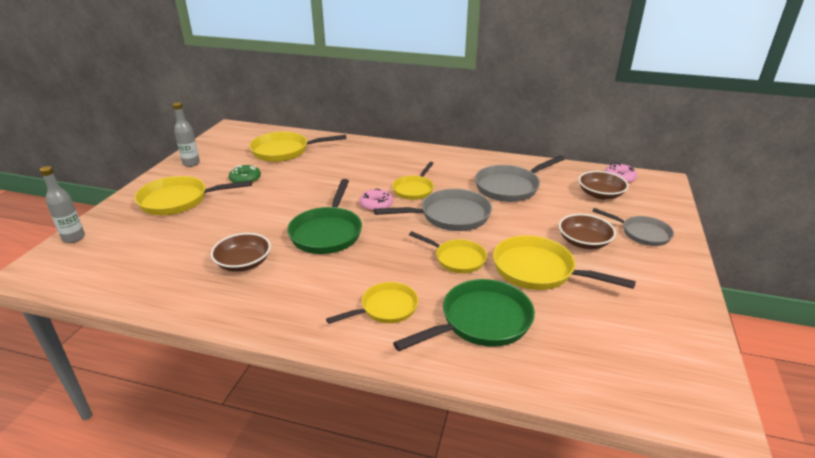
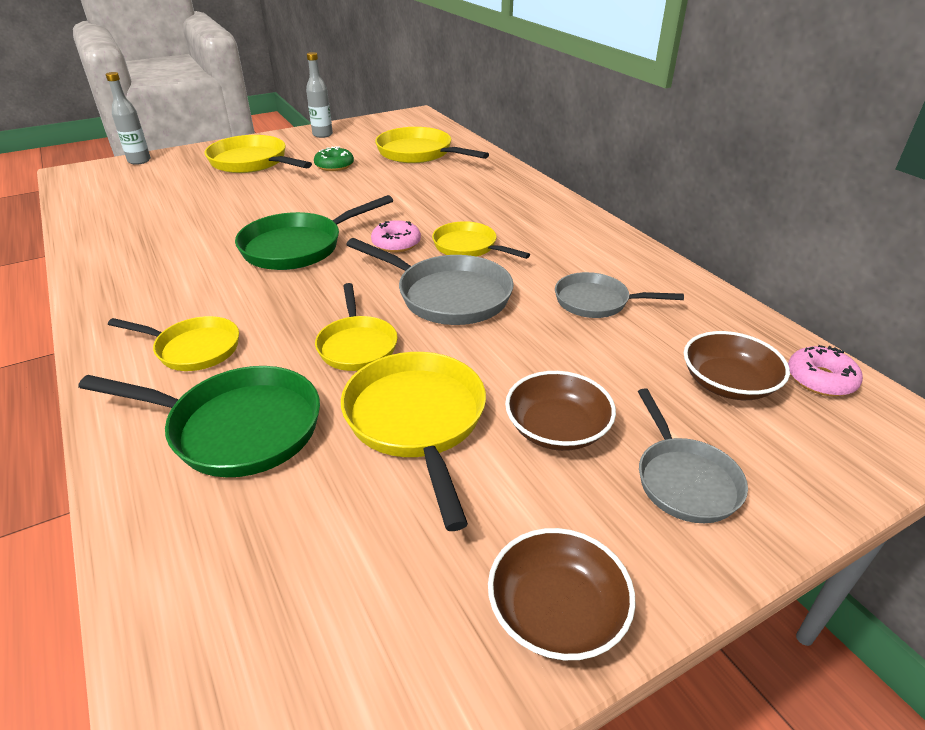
camera: 45 degrees right, 5 degrees up
(243, 263) = (187, 237): brown bowl -> brown bowl (557, 612)
(414, 189) = (468, 247): yellow pan -> yellow pan turned 60 degrees clockwise
(510, 187) = (596, 302): grey pan -> grey pan, size x0.64

